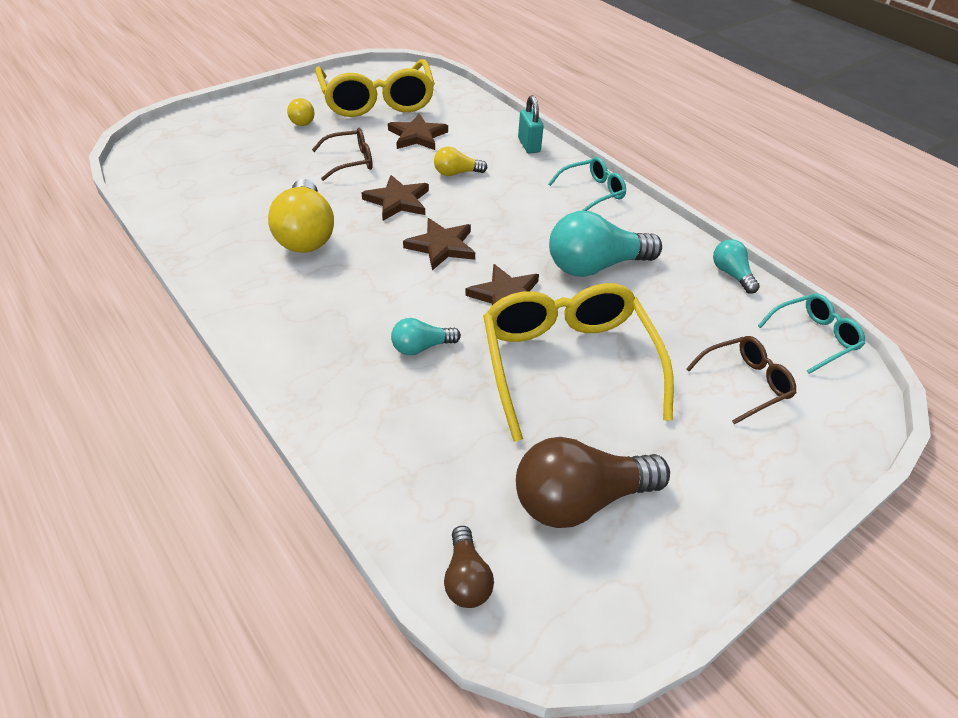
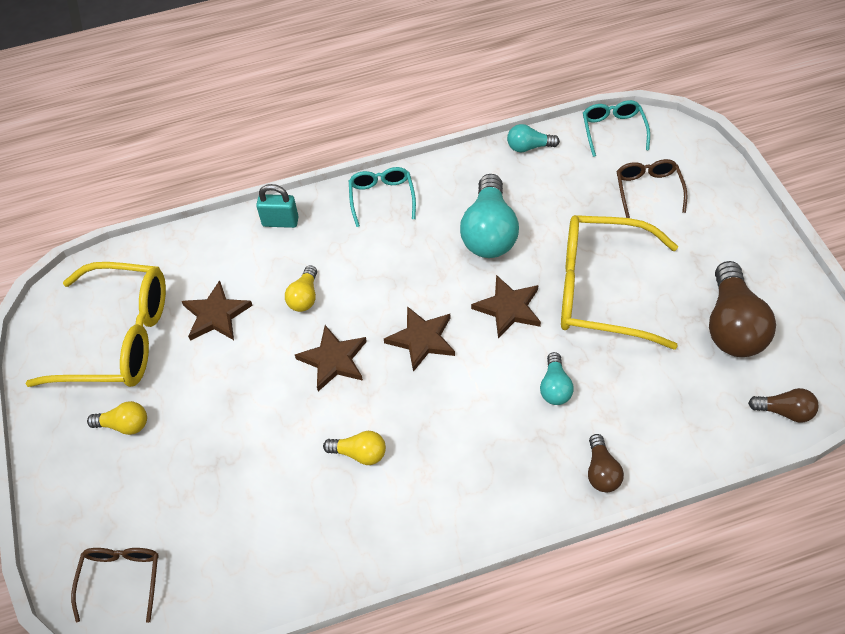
camera: 65 degrees left, 10 degrees up
(306, 234) = (359, 453): yellow light bulb -> yellow light bulb, size x0.52
(326, 402) = (601, 471): none -> brown light bulb
(350, 161) = (239, 389): brown glasses -> brown glasses (121, 579)

